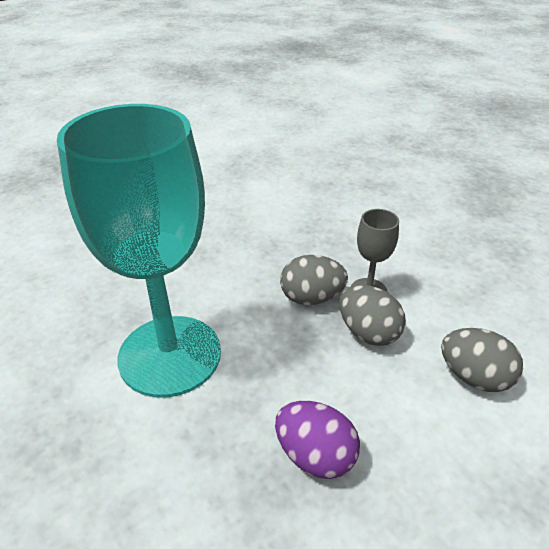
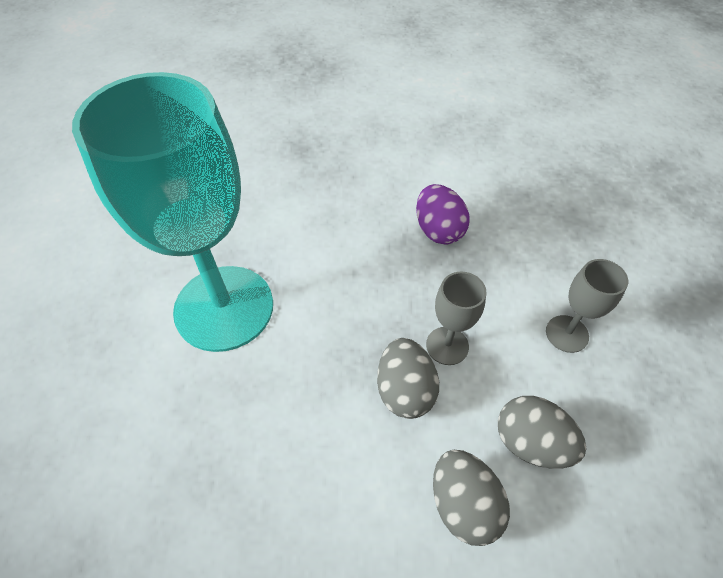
camera: 35 degrees right, 15 degrees up
(311, 298) = (386, 321): grey egg -> grey egg (531, 442)
(315, 455) = (254, 476): purple egg -> purple egg (438, 230)
(433, 247) = (567, 334): none -> grey goblet

